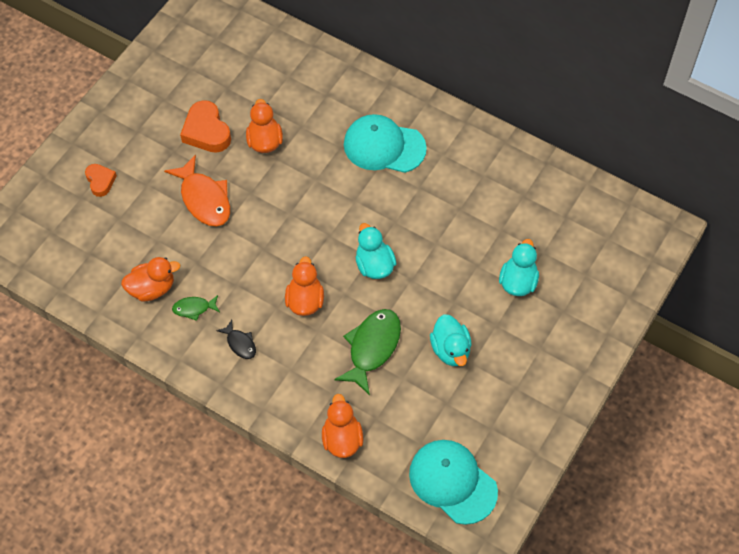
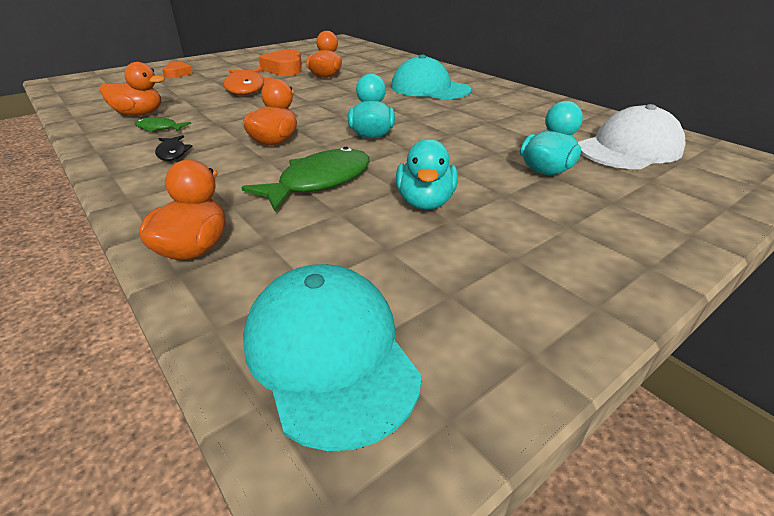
camera: 20 degrees right, 25 degrees down
(571, 229) = (629, 149): none -> white cap

